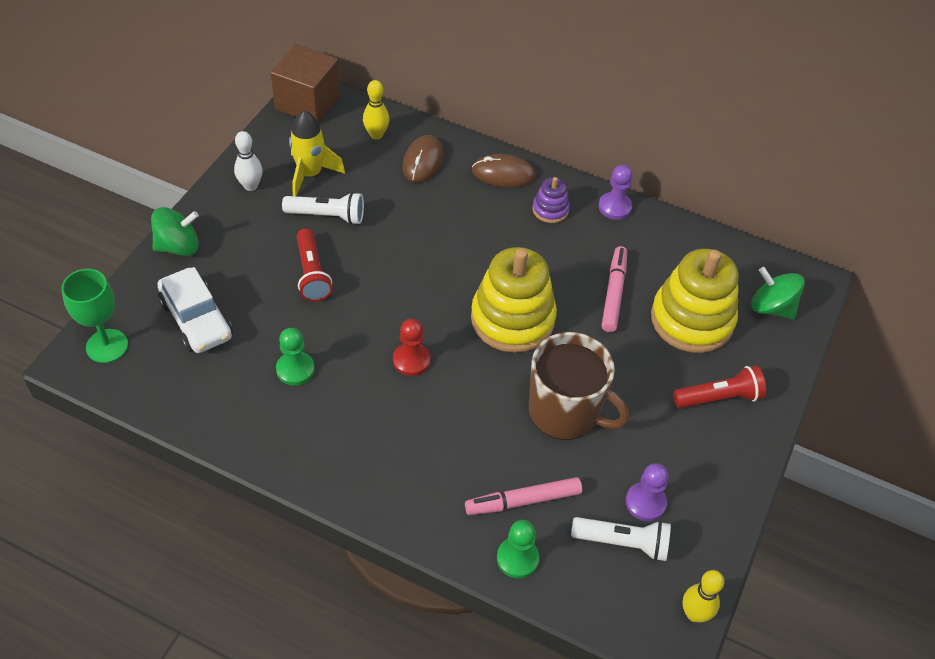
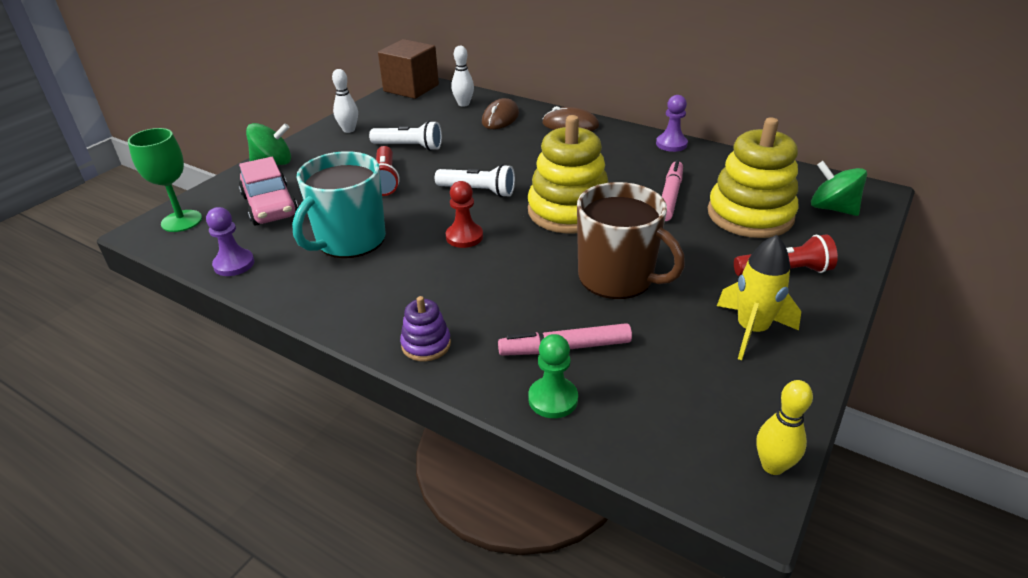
camera: 10 degrees right, 15 degrees down
(196, 319) = (270, 206): white car -> pink car
(295, 369) = (350, 240): green pawn -> turquoise mug
(310, 174) = (401, 124): yellow rocket -> yellow rocket (751, 330)
(376, 135) = (463, 104): yellow bowling pin -> white bowling pin
(550, 210) = (611, 145): purple stacking toy -> purple stacking toy (426, 344)
(622, 542) = (679, 390): white flashlight -> white flashlight (478, 191)
(645, 502) = (706, 354): purple pawn -> purple pawn (234, 264)

